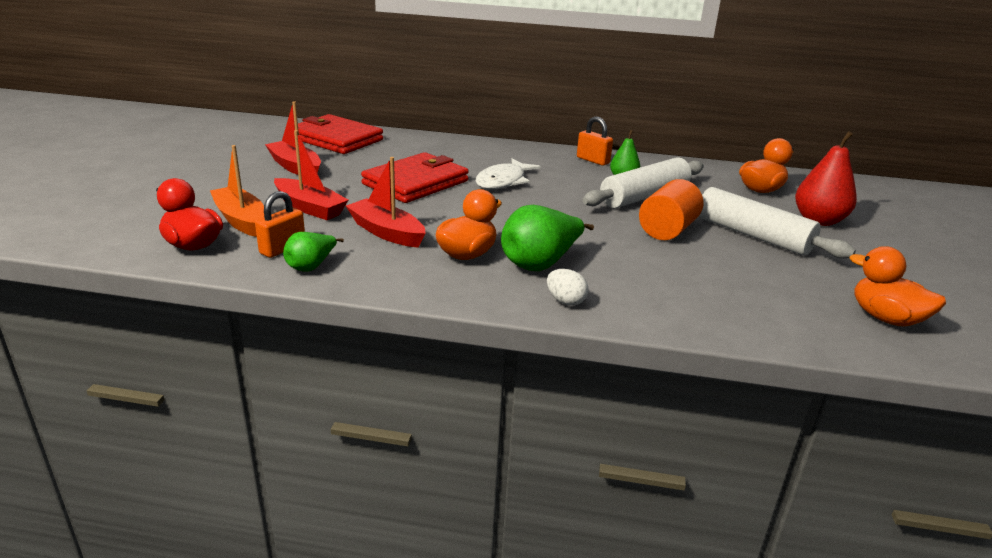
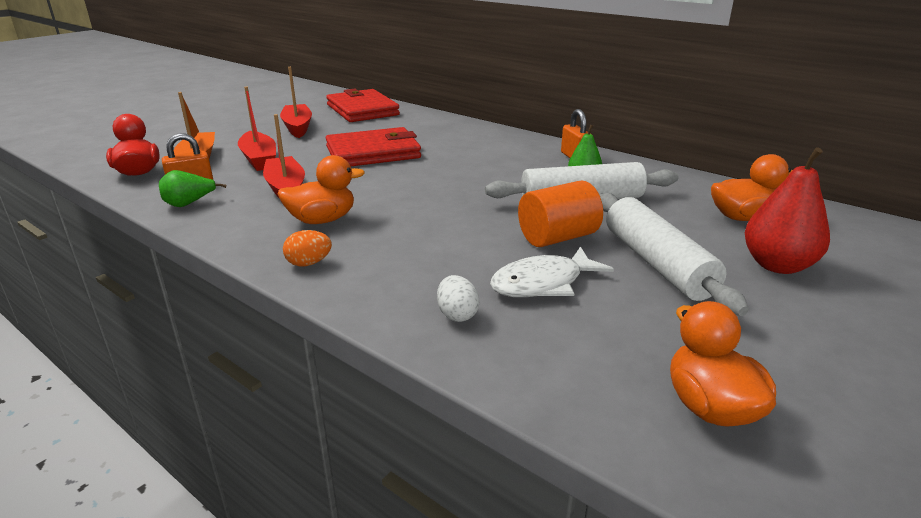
camera: 30 degrees right, 0 degrees up
(503, 181) = (453, 163): white fish -> white fish (543, 283)
(513, 293) = (309, 263): none -> orange egg
(540, 264) = (375, 242): green pear -> none
(565, 301) = (344, 282): white egg -> white egg (457, 314)

